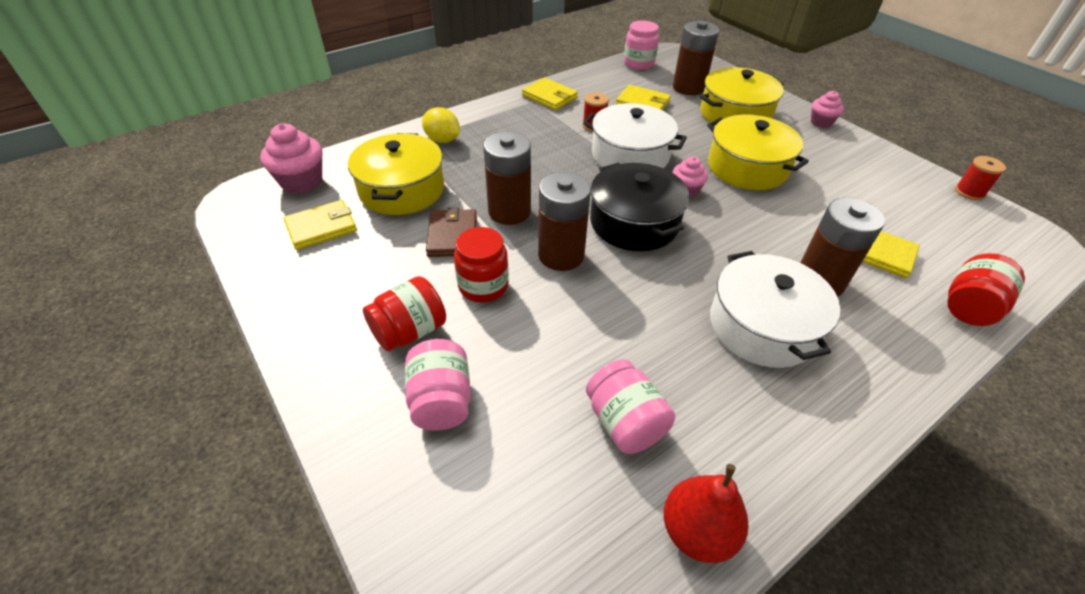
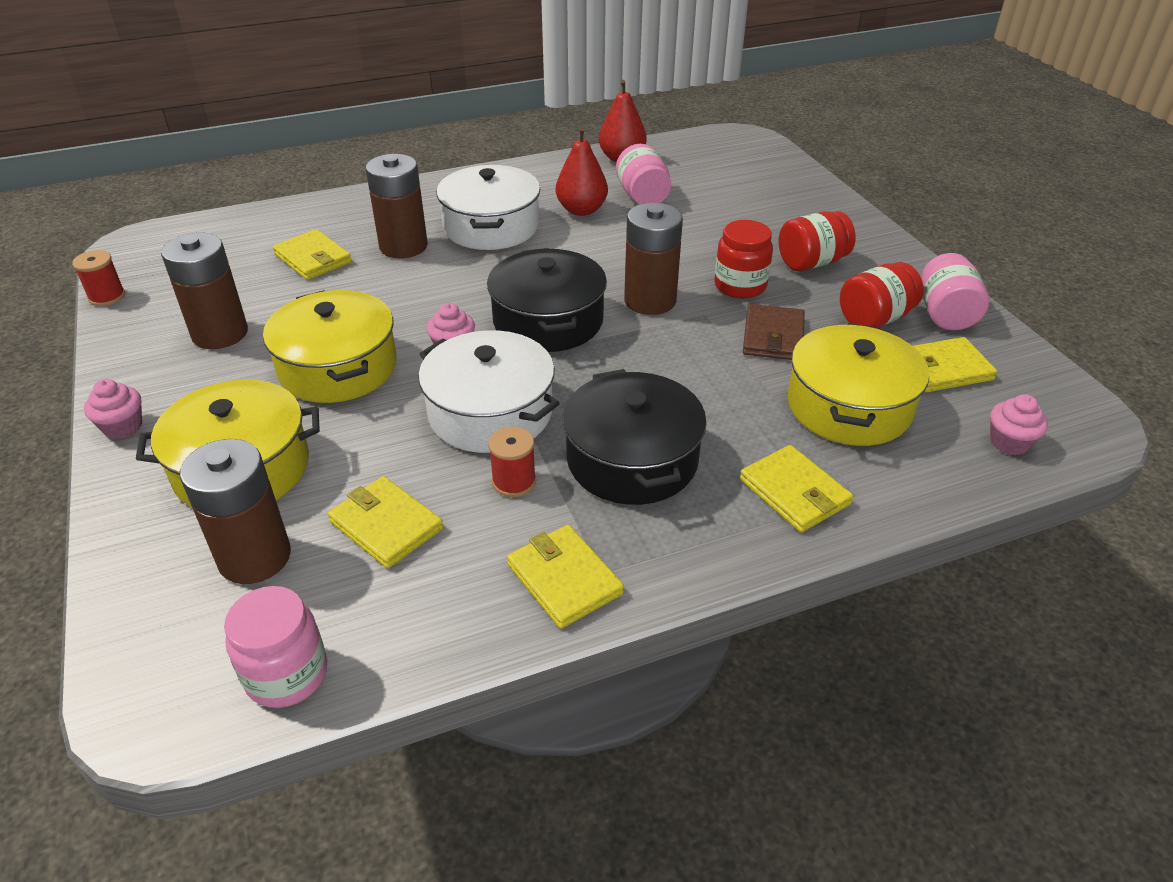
camera: 165 degrees left, 5 degrees down
(301, 181) = (1009, 442): pink cupcake -> pink cupcake, size x0.61
(441, 400) = (779, 222): pink jar -> pink jar (945, 314)
(442, 140) = (794, 492): yellow lemon -> yellow wallet
(509, 211) = (698, 355): brown battery -> brown battery (220, 333)
(535, 143) = (632, 459): none -> black pot
(685, 376) = (581, 210): none -> red pear
(969, 307) = (296, 214): red jar -> red jar (875, 318)

